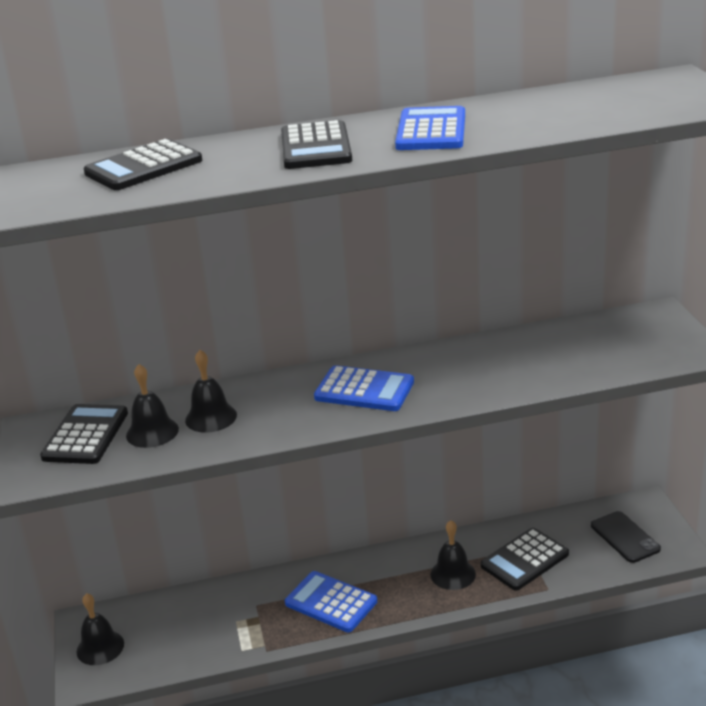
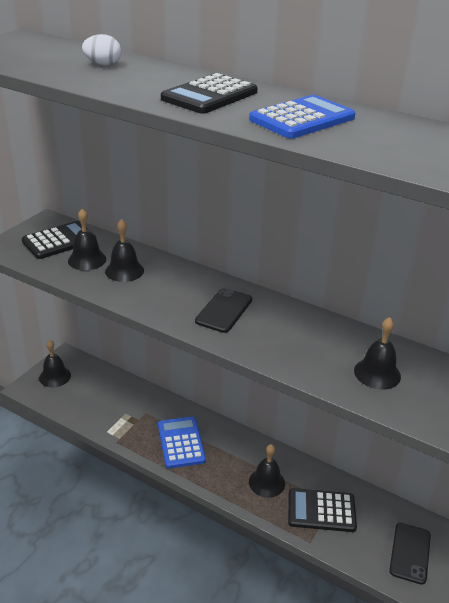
camera: 40 degrees right, 5 degrees up
(143, 167) = (103, 64): black calculator -> white egg
(364, 390) = (224, 310): blue calculator -> black phone
(555, 357) = (377, 373): none -> black bell

